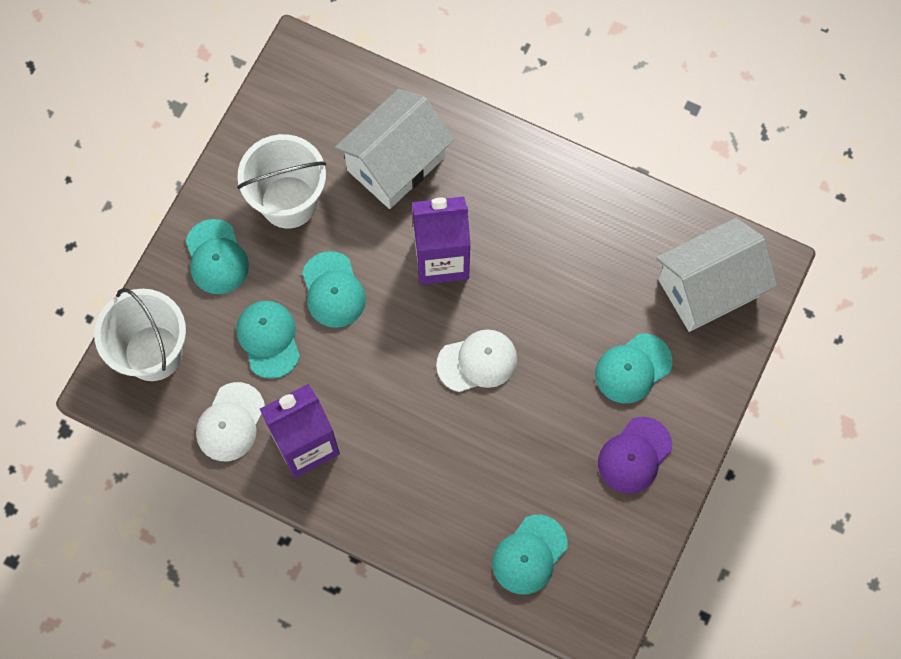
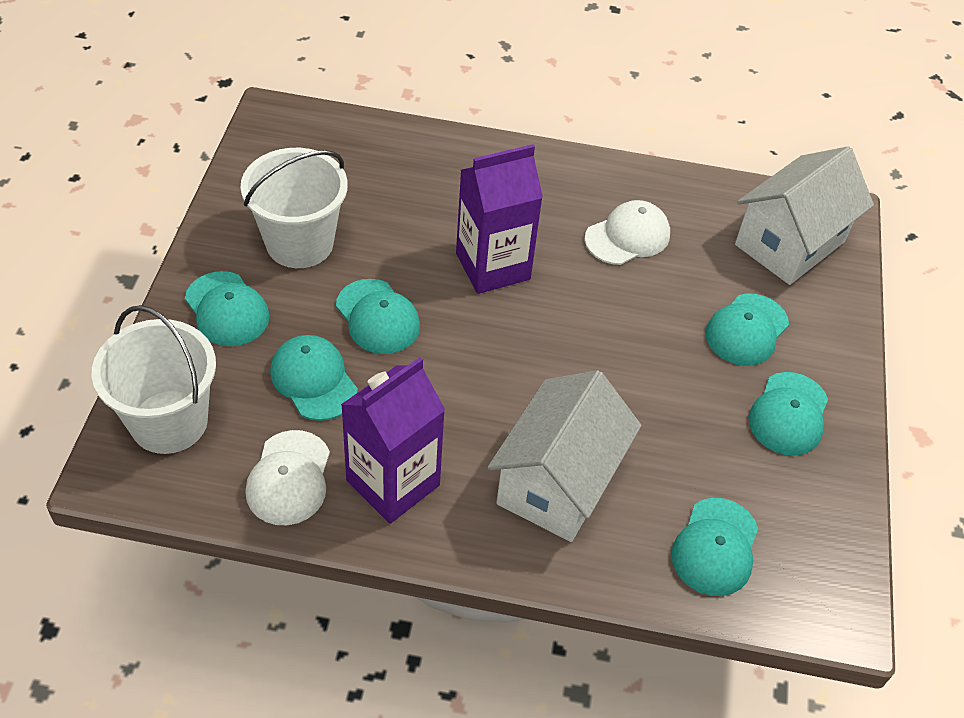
camera: 20 degrees left, 20 degrees down
(396, 163) = (411, 190): white house -> white house (557, 482)
(477, 361) = (571, 356): white cap -> white cap (627, 236)
(634, 455) = (788, 414): purple cap -> turquoise cap

